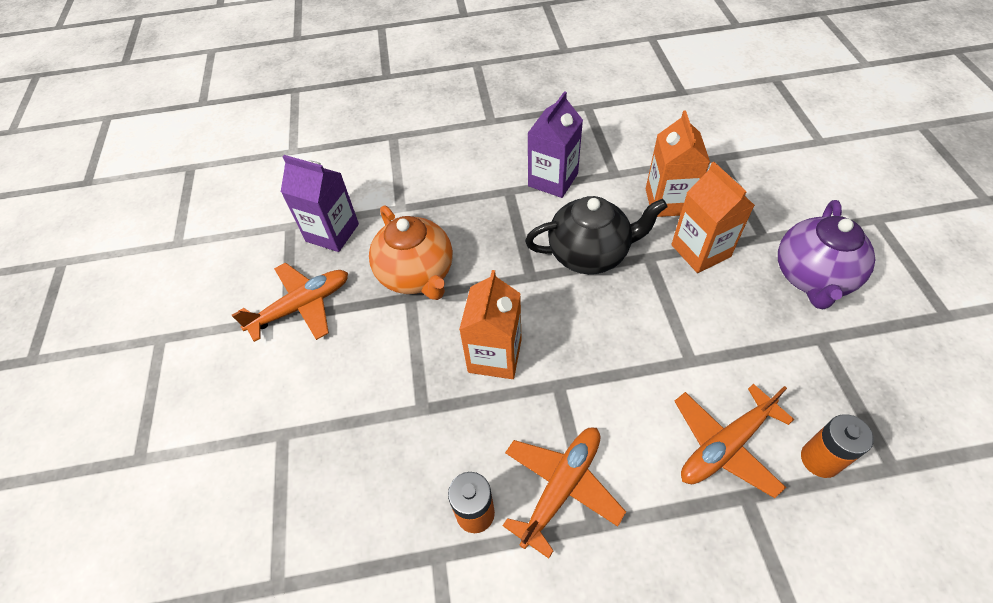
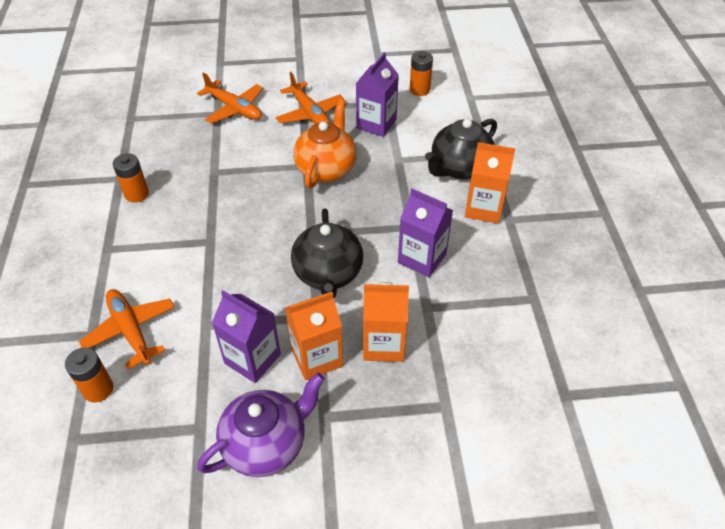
camera: 90 degrees right, 5 degrees down
(269, 195) = (419, 90): none -> orange battery
(417, 157) = (459, 168): none -> black teapot
(417, 275) = (326, 169): orange teapot -> orange teapot turned 135 degrees clockwise
(495, 356) = (244, 208): orange carton -> orange carton (484, 208)
(561, 487) = (136, 235): orange plane -> orange plane (234, 109)
(721, 305) = (252, 359): none -> purple carton
(812, 277) = (266, 444): purple teapot -> purple teapot turned 120 degrees clockwise

